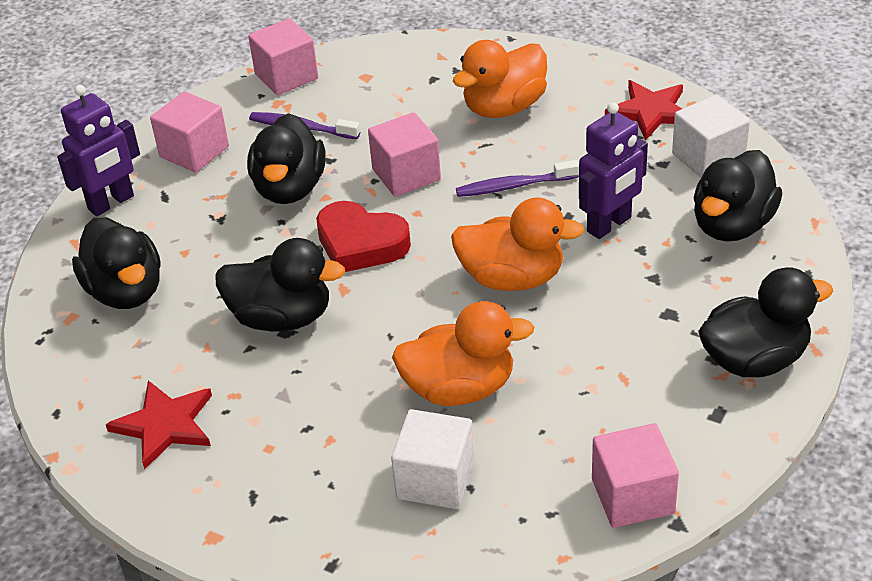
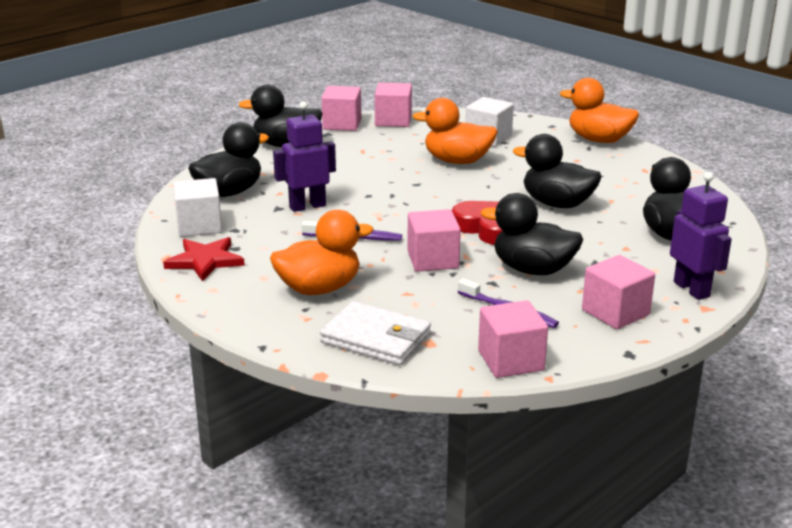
camera: 165 degrees left, 15 degrees down
(111, 203) = (692, 289): purple robot -> purple robot turned 90 degrees clockwise
(165, 425) = (639, 176): red star -> none
(290, 188) = (532, 269): black duck -> black duck turned 90 degrees counterclockwise
(415, 69) = (376, 338): none -> white wallet
(512, 278) = (393, 195): orange duck -> orange duck (598, 140)
(714, 455) = (342, 124): none -> pink cube

